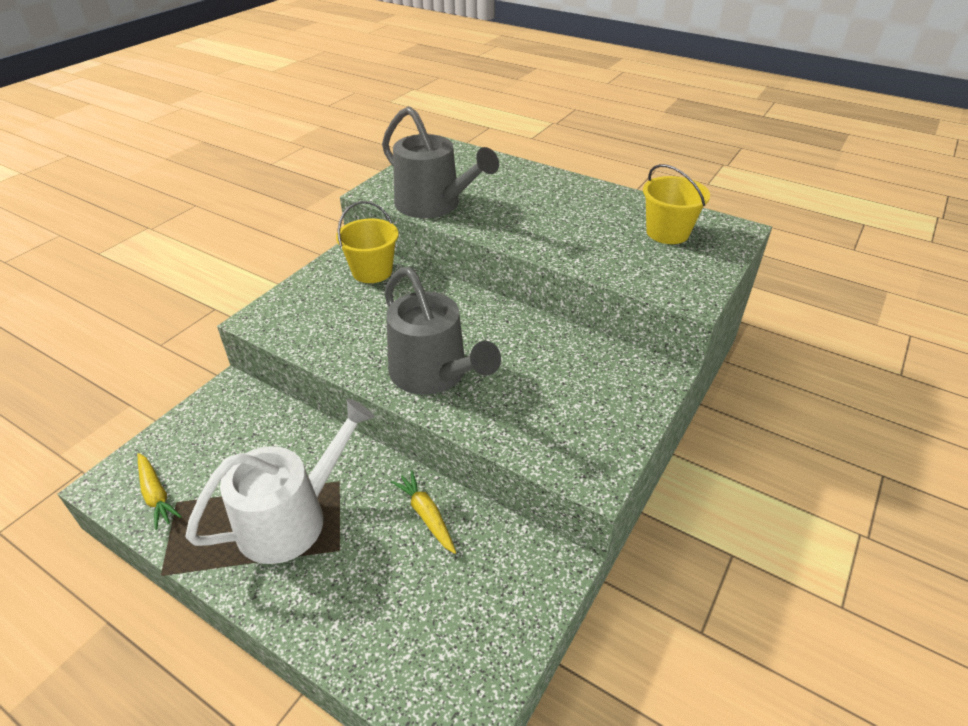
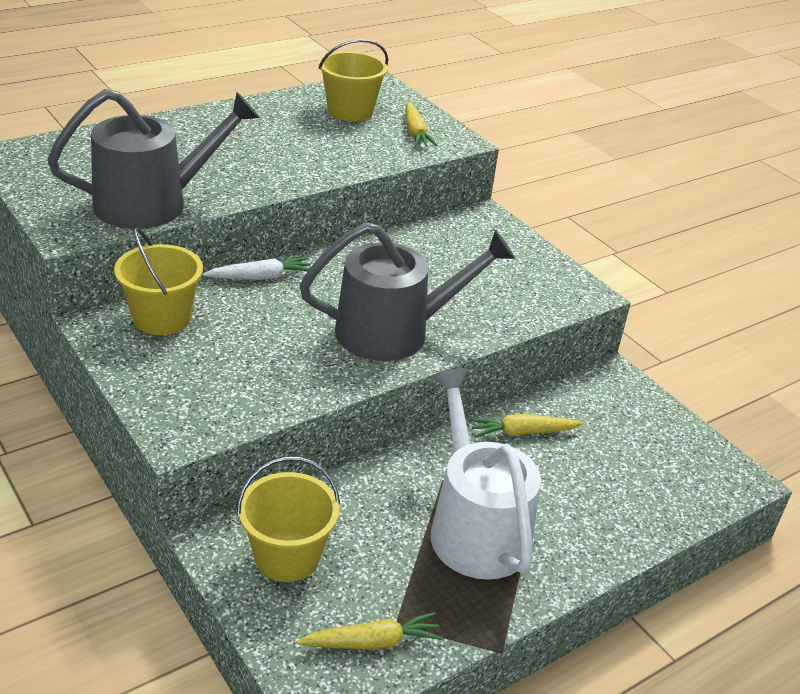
camera: 70 degrees left, 5 degrees down
(224, 426) = (287, 556): none -> yellow bucket
(451, 291) = (260, 277): none -> white carrot
(676, 272) = (415, 132): none -> yellow carrot

